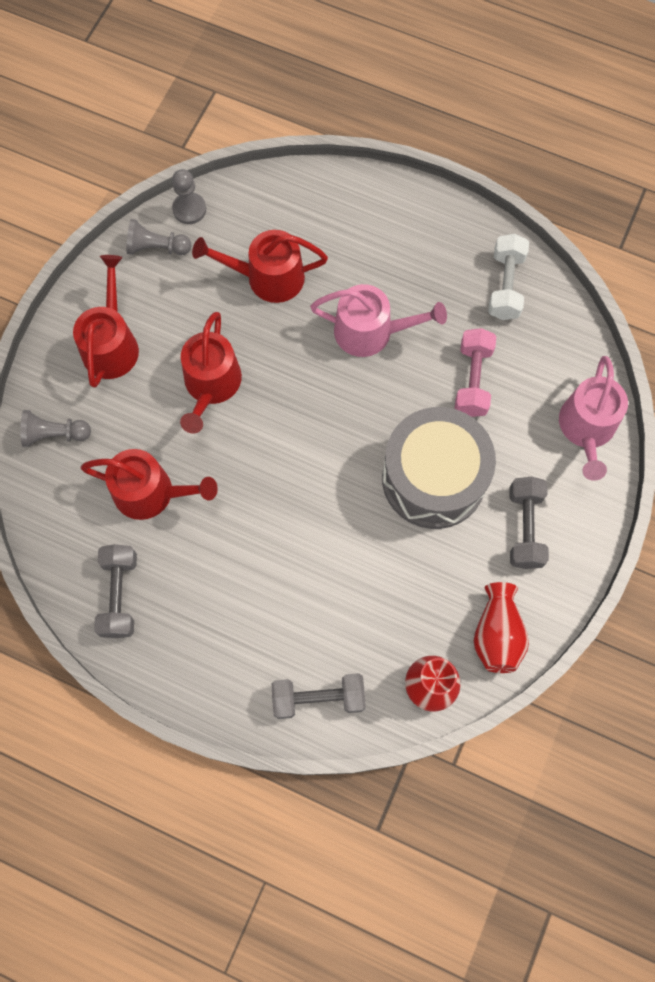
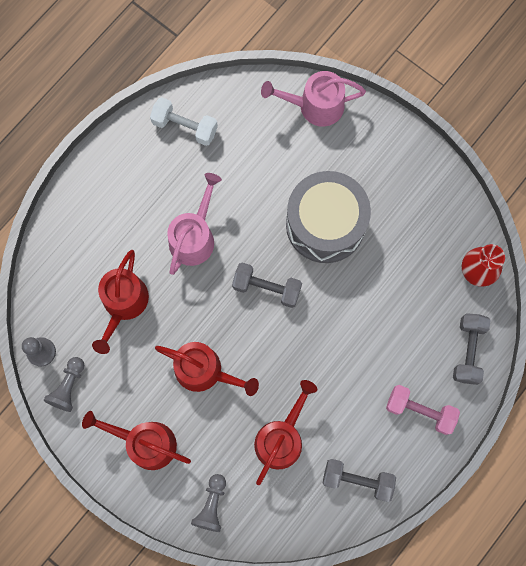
camera: 75 degrees left, 5 degrees up
(473, 380) = (255, 173): pink dumbbell -> pink dumbbell (420, 410)
(497, 634) = (451, 214): red vase -> none
(525, 528) = (379, 172): grey dumbbell -> grey dumbbell (267, 288)
(586, 428) = (315, 106): pink watering can -> pink watering can turned 150 degrees clockwise

